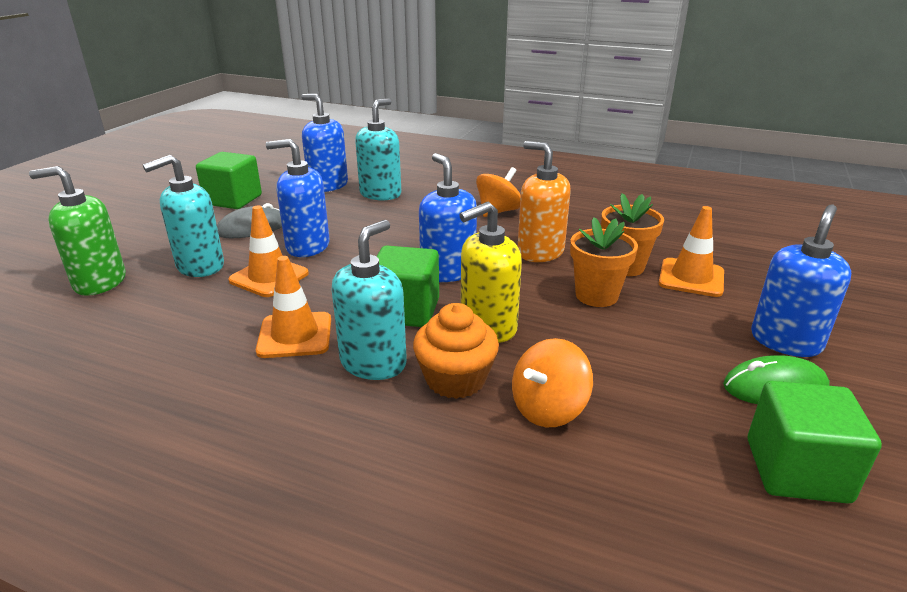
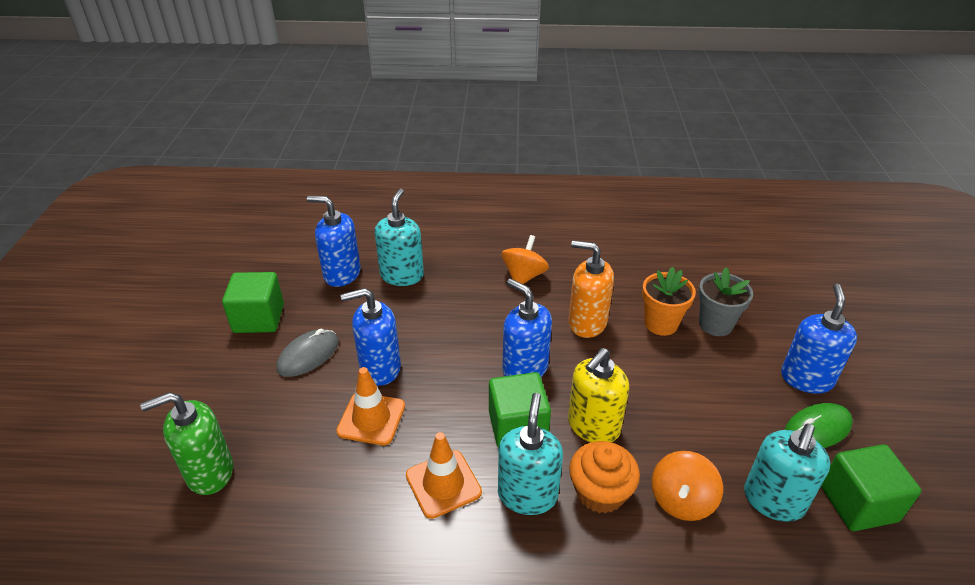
camera: 20 degrees left, 10 degrees up
(200, 266) = (294, 422): turquoise soap dispenser -> turquoise soap dispenser (773, 501)
(596, 295) = (656, 365): orange flower pot -> none
(691, 278) = (715, 324): orange traffic cone -> grey flower pot

